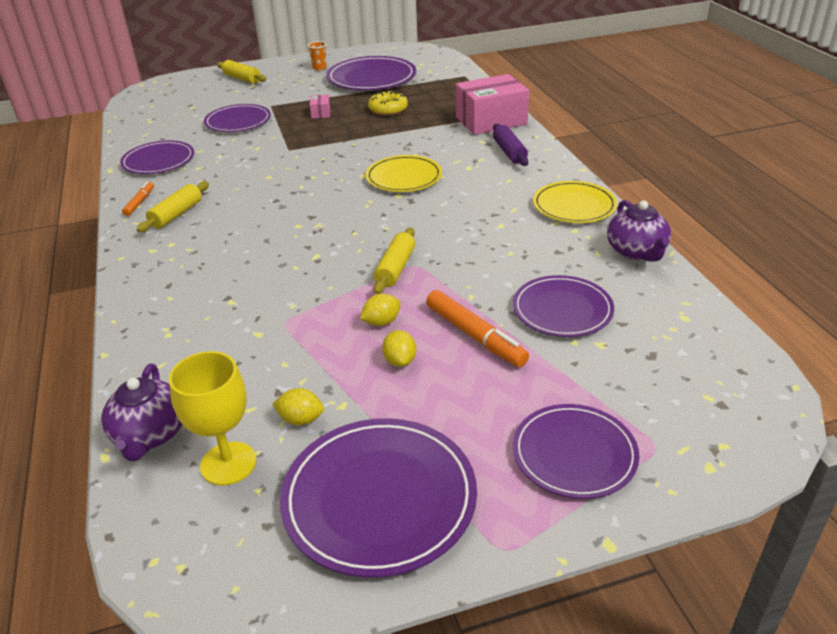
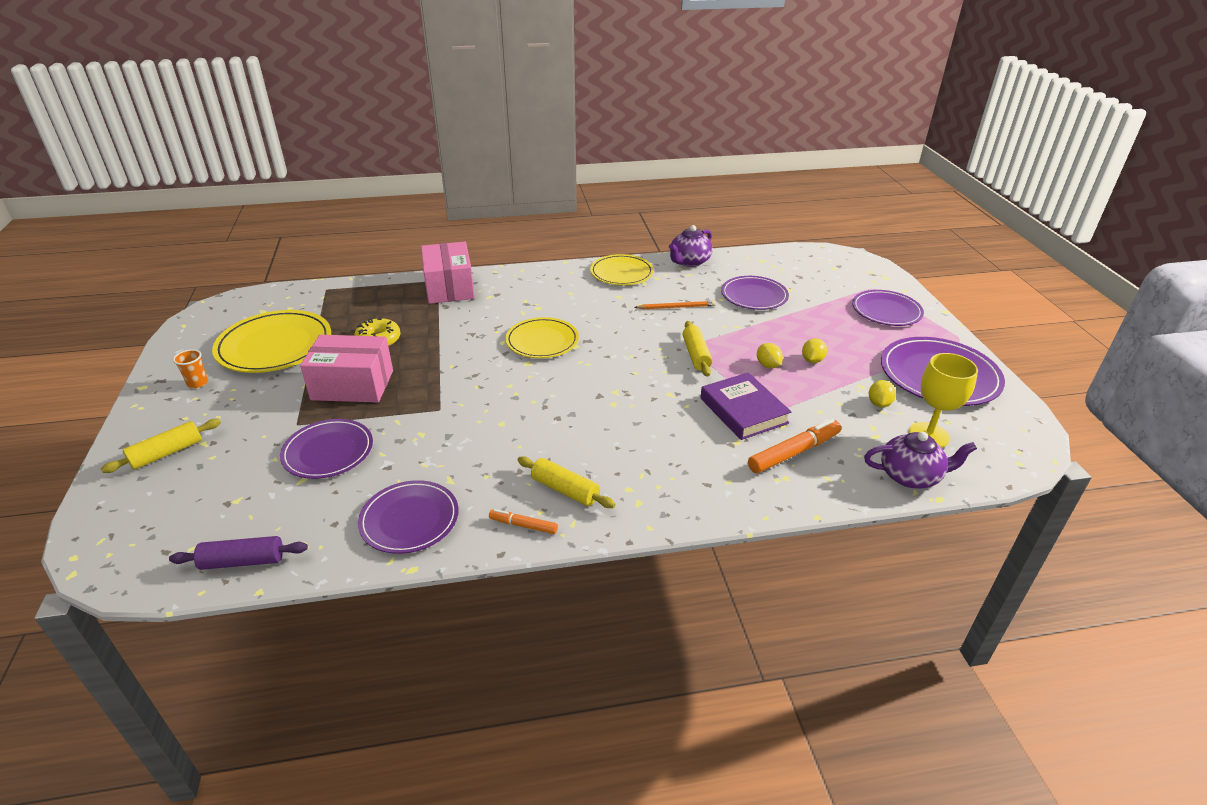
camera: 85 degrees left, 0 degrees up
(286, 305) = (743, 410): none -> purple book
(321, 113) = (353, 385): pink box -> pink box, size x2.39
(371, 78) = (274, 345): purple plate -> yellow plate
(395, 268) = (696, 355): yellow rolling pin -> yellow rolling pin turned 60 degrees clockwise
(400, 361) = (812, 360): yellow lemon -> yellow lemon turned 60 degrees counterclockwise
(475, 336) = (783, 329): orange marker -> orange marker (793, 452)
(503, 249) = (676, 307): none -> orange pencil
(509, 152) = (519, 286): purple rolling pin -> purple rolling pin (243, 561)
(636, 252) = (689, 262): purple teapot -> purple teapot turned 135 degrees clockwise

